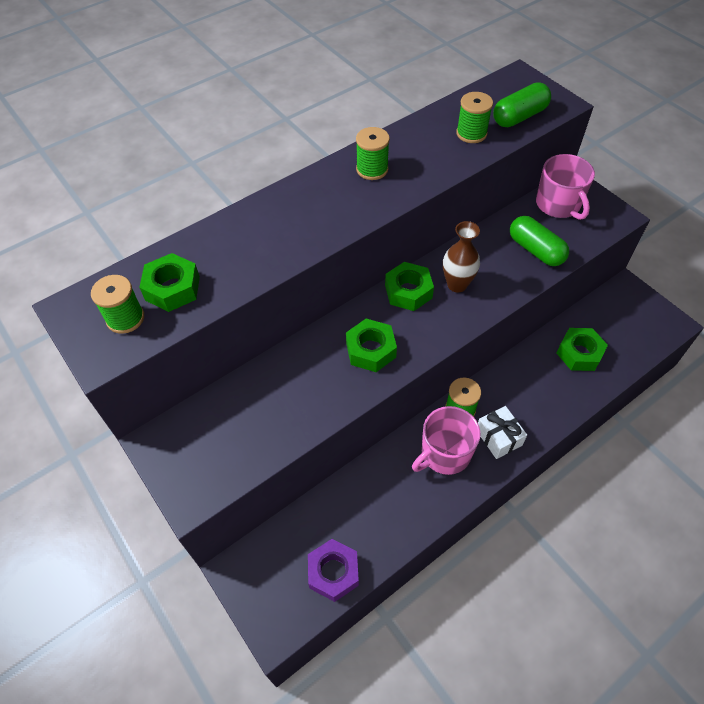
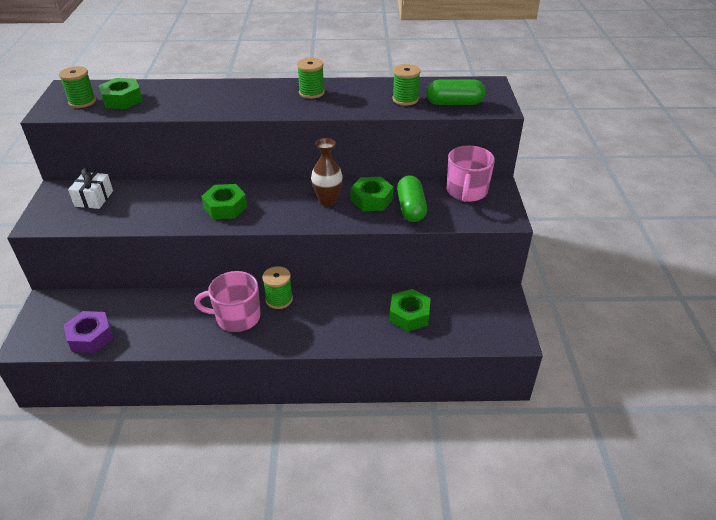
camera: 35 degrees right, 15 degrees down
(408, 291) = (290, 190): green nut -> green nut (371, 199)
(498, 437) = (283, 329): white gift -> white gift (94, 198)

